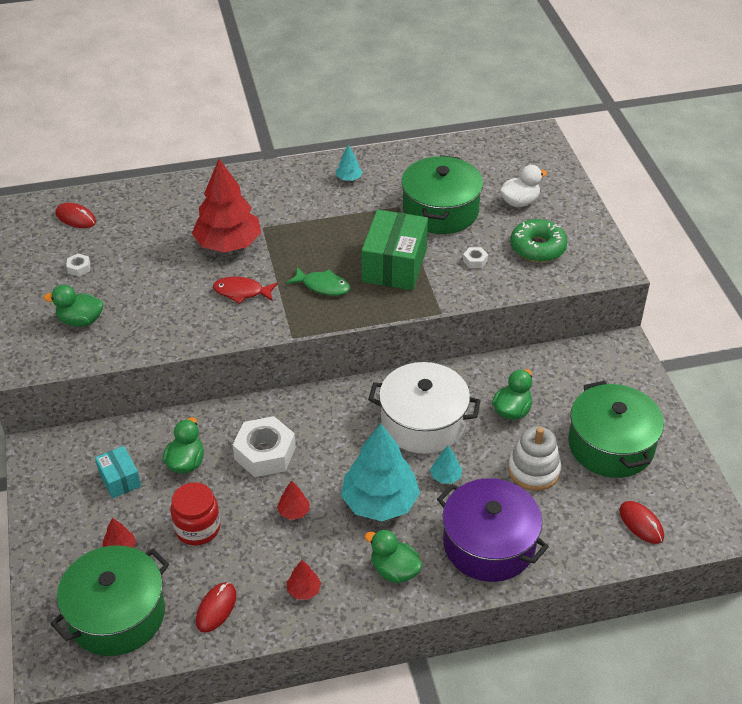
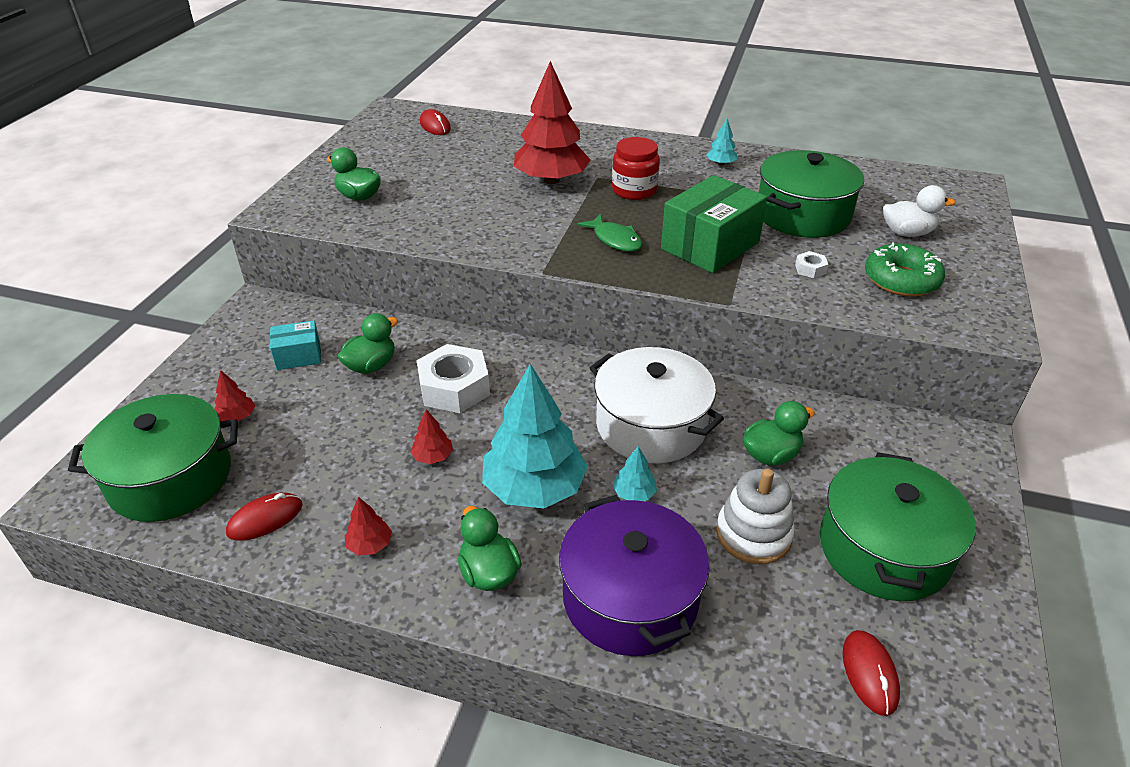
camera: 30 degrees right, 5 degrees down
(79, 268) = (399, 160): white nut -> none
(120, 479) = (298, 356): turquoise box -> turquoise box turned 75 degrees clockwise
(197, 528) = (324, 430): red jar -> red jar (634, 190)
(242, 292) = (527, 220): red fish -> none

